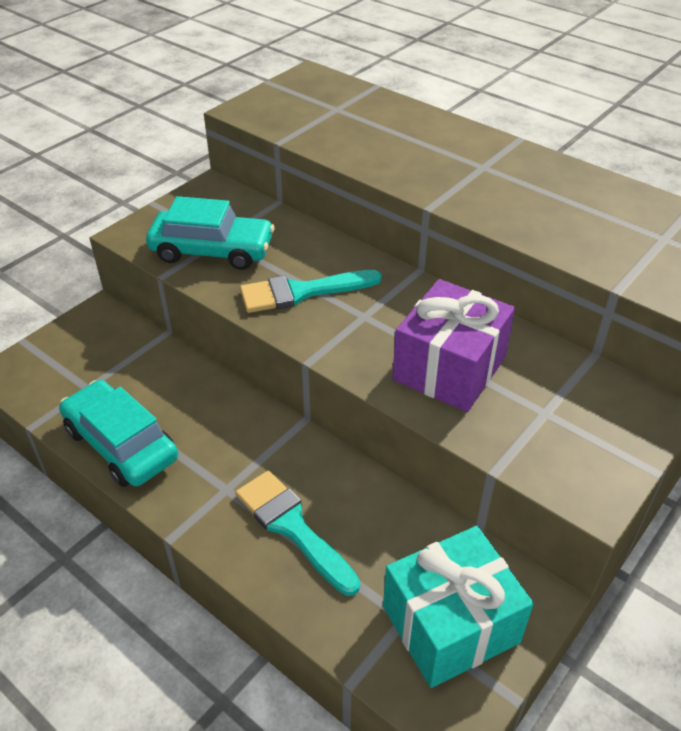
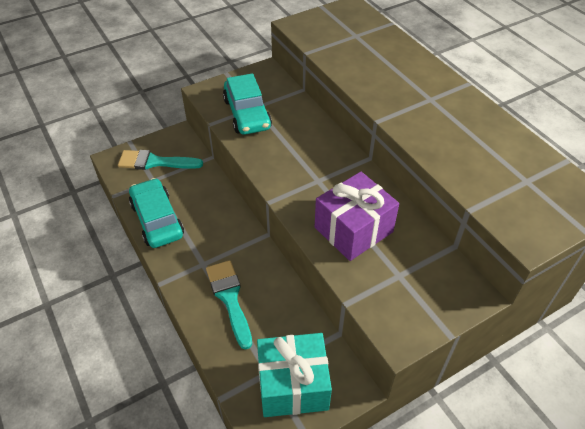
camera: 20 degrees right, 5 degrees up
(212, 251) = (247, 114): turquoise car -> turquoise car turned 45 degrees clockwise
(301, 292) = (287, 155): turquoise brush -> turquoise brush (155, 162)

